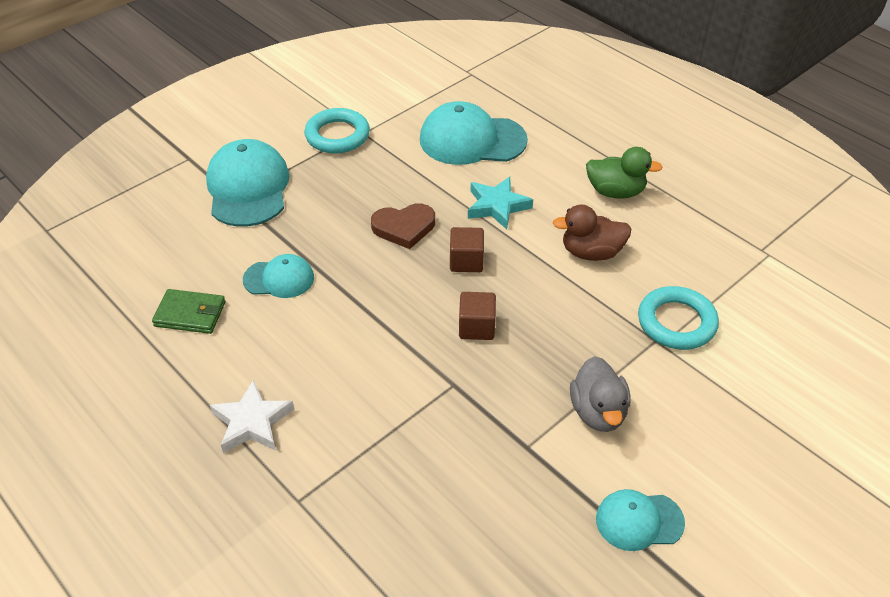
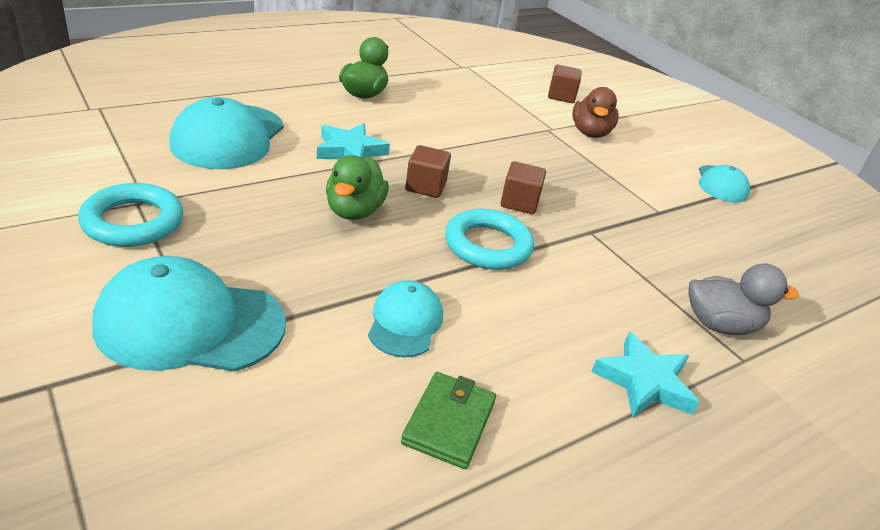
camera: 85 degrees left, 10 degrees down
(252, 422) = (644, 382): white star -> turquoise star
(404, 228) = (354, 211): brown heart -> green duck
(591, 252) = (439, 125): brown duck -> brown duck (590, 133)
(598, 412) = (622, 172): grey duck -> grey duck (720, 325)
(676, 322) = (531, 116): turquoise ring -> turquoise ring (488, 245)
(764, 348) = (561, 96): none -> brown cube

